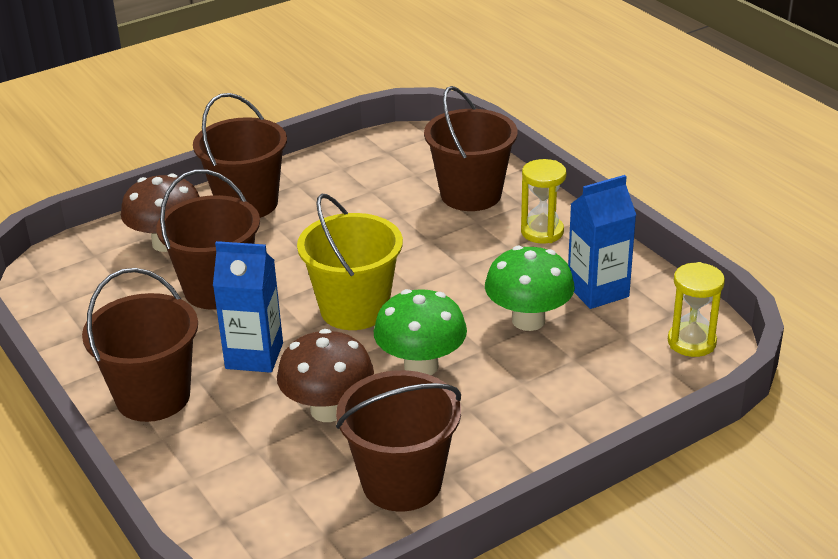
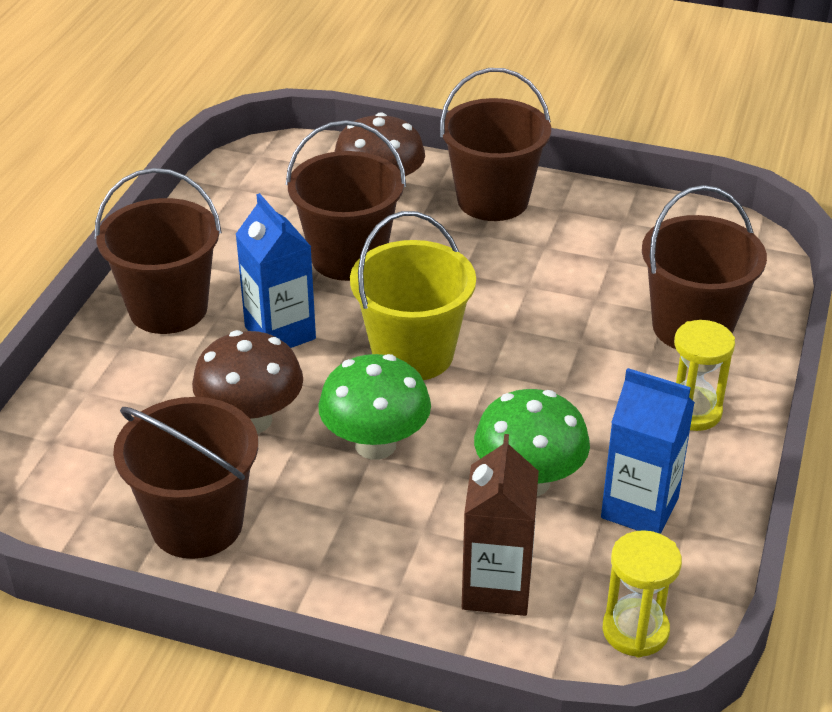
camera: 50 degrees right, 5 degrees up
(604, 377) = (496, 588): none -> brown carton

